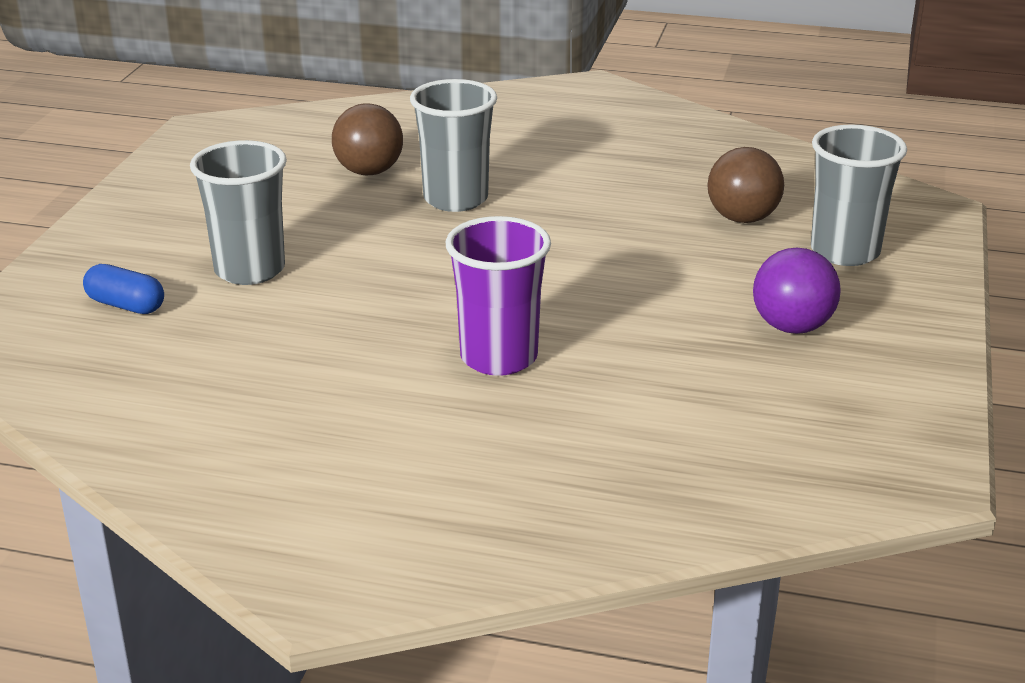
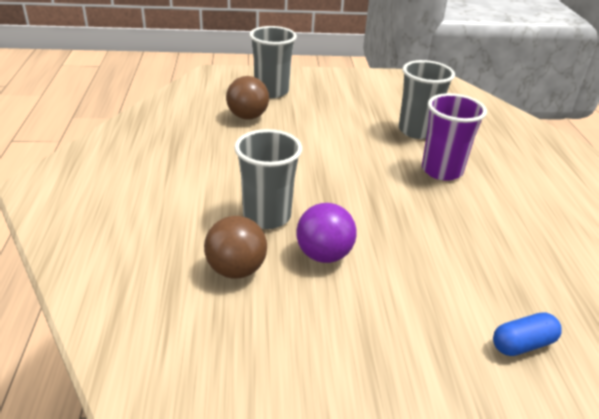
camera: 110 degrees left, 5 degrees up
(126, 305) = (522, 344): blue capsule -> blue capsule turned 60 degrees clockwise
(249, 270) = (426, 291): grey cup -> grey cup (416, 131)
(792, 327) = (351, 101): purple ball -> purple ball (324, 255)

